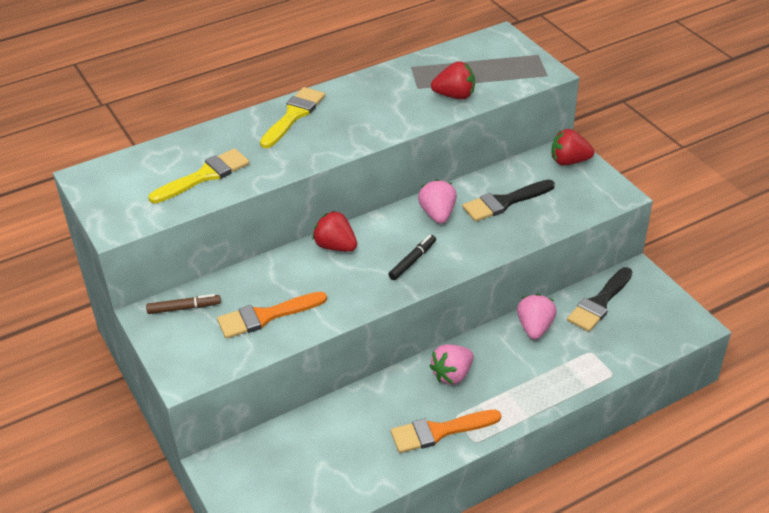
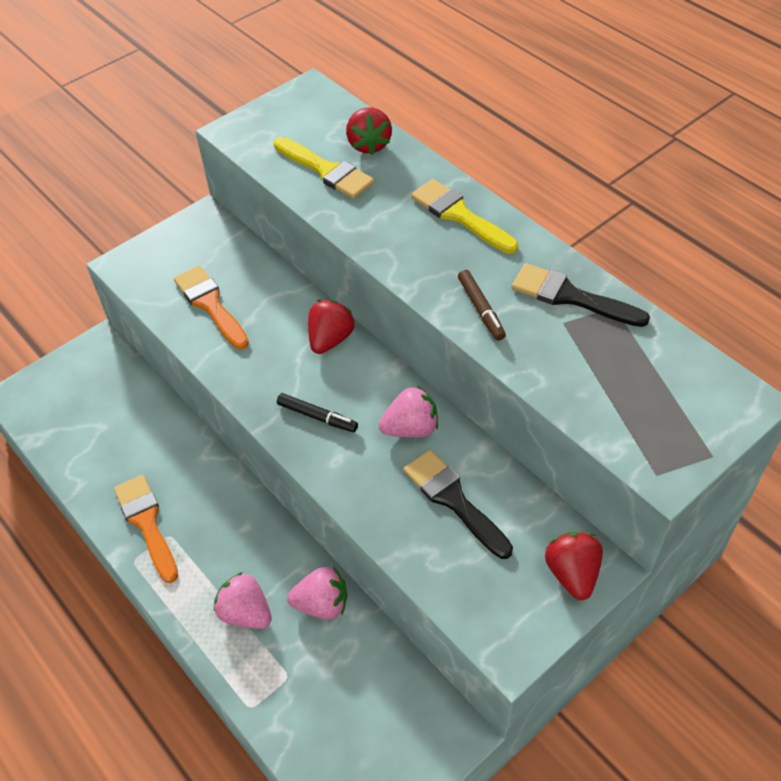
camera: 80 degrees right, 10 degrees up
(184, 308) = (216, 240): brown marker -> brown marker (481, 309)
(293, 115) = (459, 215): yellow brush -> yellow brush turned 150 degrees counterclockwise
(452, 374) = (232, 523): pink strawberry -> pink strawberry (246, 612)
(455, 96) = (557, 366): red strawberry -> red strawberry (369, 145)
(599, 302) = (382, 682): black brush -> black brush (571, 297)

